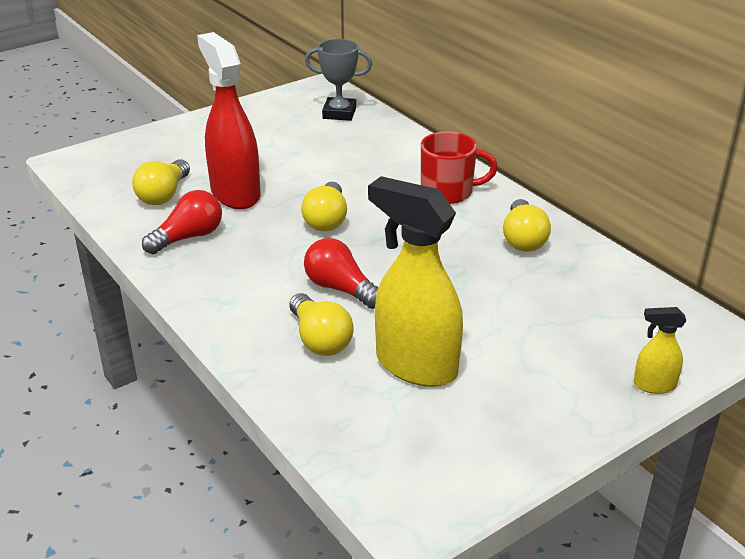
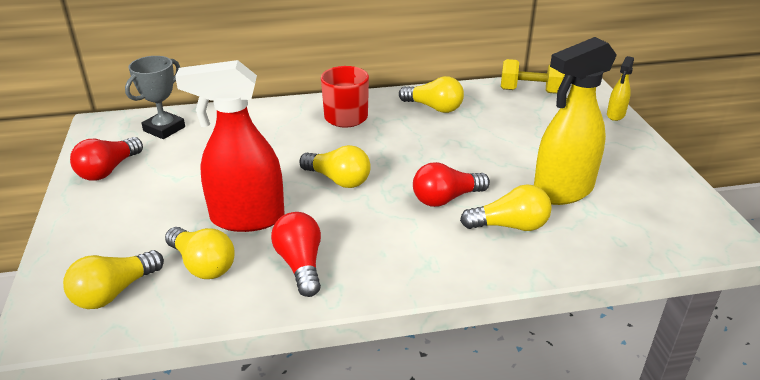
camera: 65 degrees left, 0 degrees up
(115, 172) = (114, 292): none -> yellow light bulb
(259, 114) = (108, 170): none -> red light bulb
(644, 300) = (530, 91): none -> yellow dumbbell

